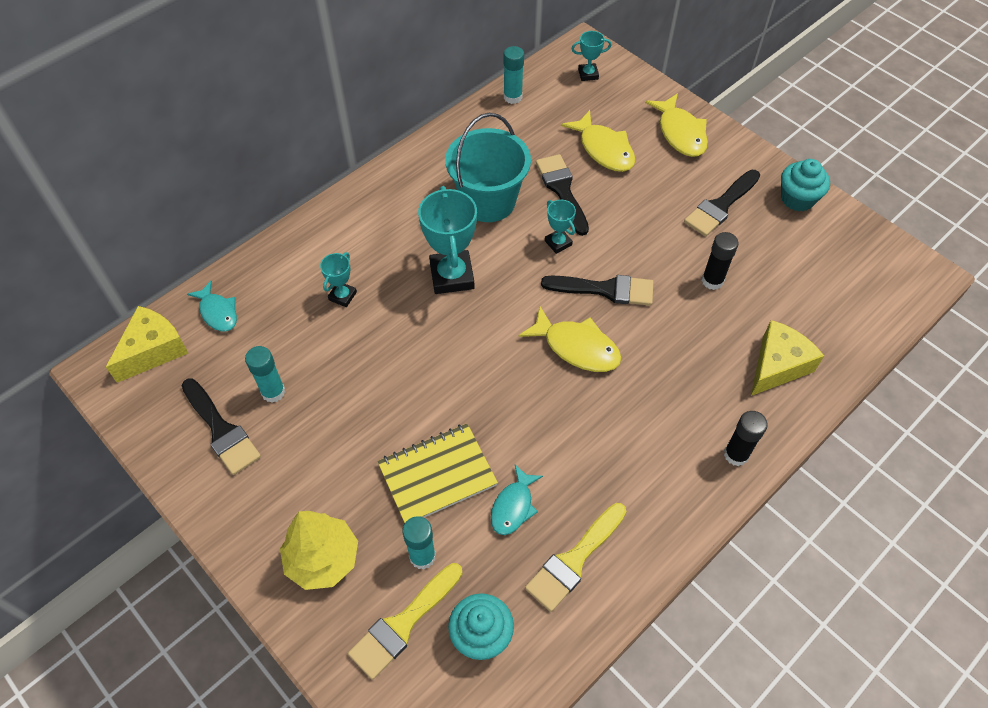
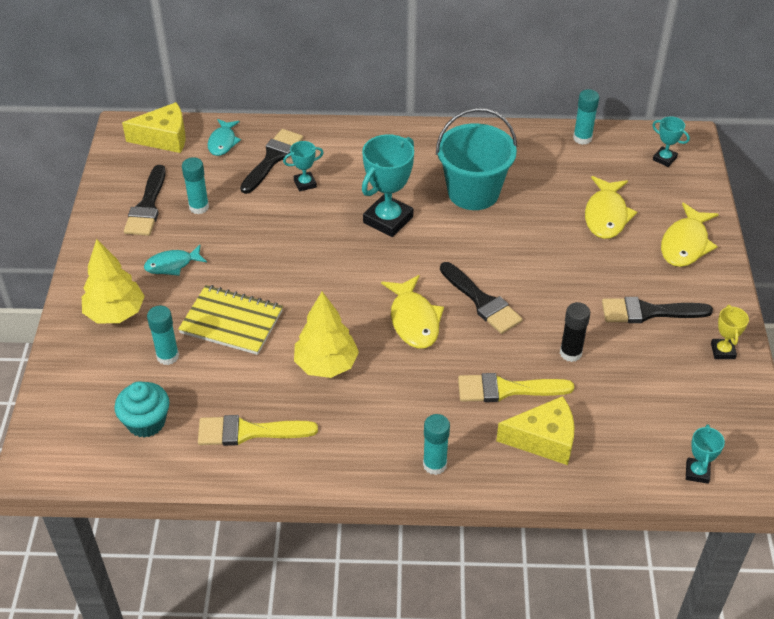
camera: 45 degrees right, 10 degrees down
(403, 624) = (114, 380): yellow brush -> yellow brush (506, 389)
(513, 506) = (252, 374): turquoise fish -> turquoise fish (172, 265)
(558, 243) = (488, 250): turquoise trophy -> turquoise trophy (697, 472)
(559, 444) = (326, 364): none -> yellow tree
(562, 190) = (536, 220): black brush -> black brush (272, 159)
(736, 454) = (434, 465): black glue stick -> turquoise glue stick
(797, 199) = (722, 351): turquoise cupcake -> yellow trophy

